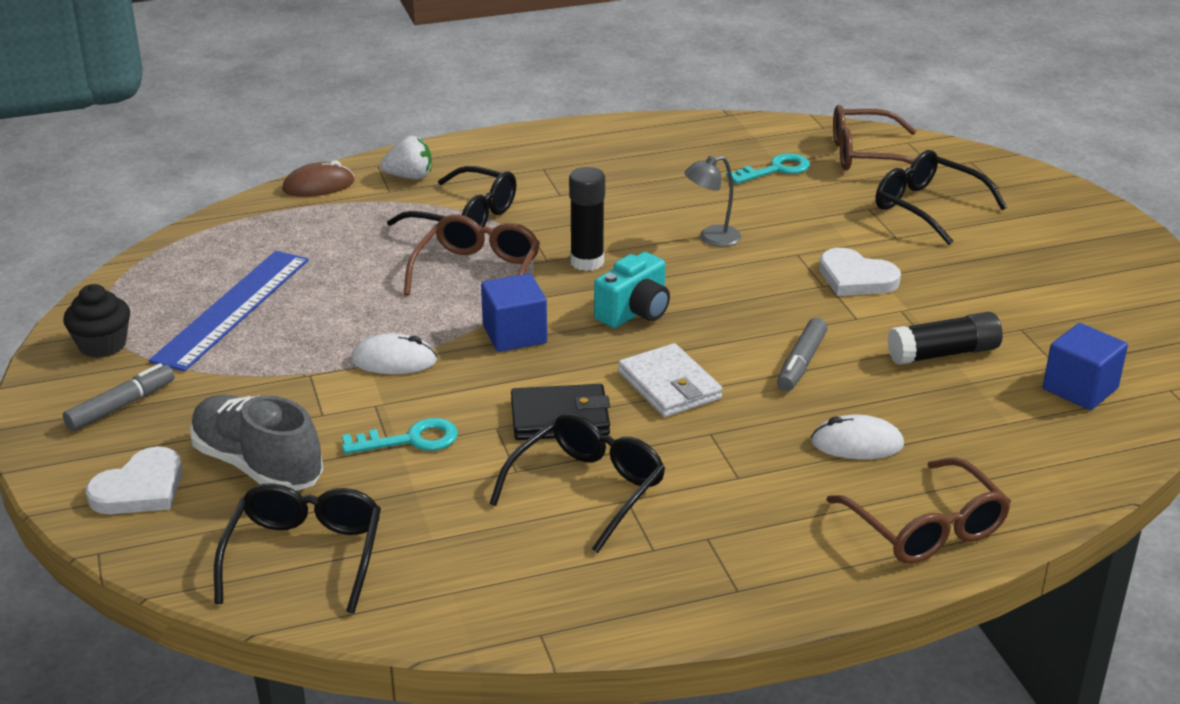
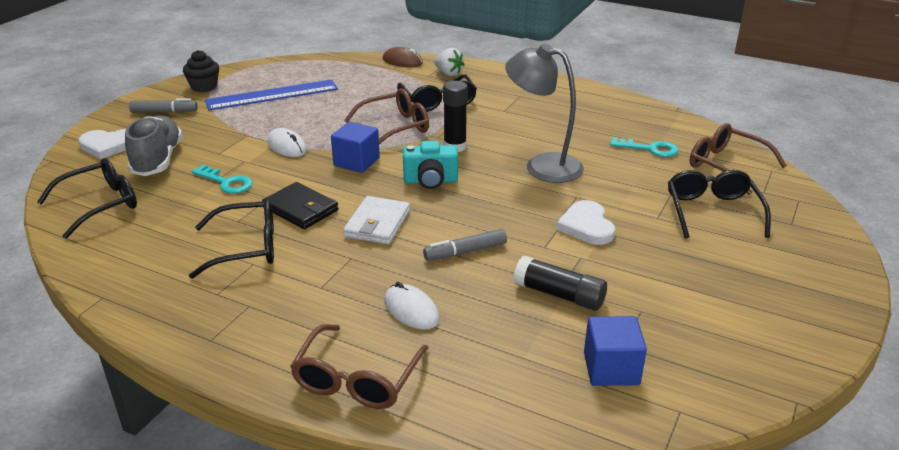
camera: 45 degrees right, 0 degrees up
(711, 238) = (542, 166): grey lamp -> grey lamp, size x1.90

